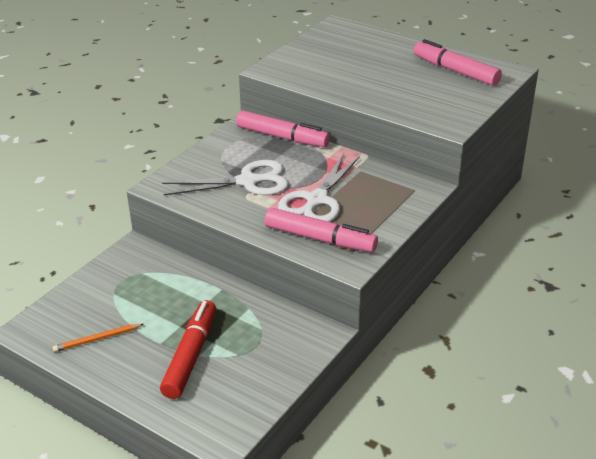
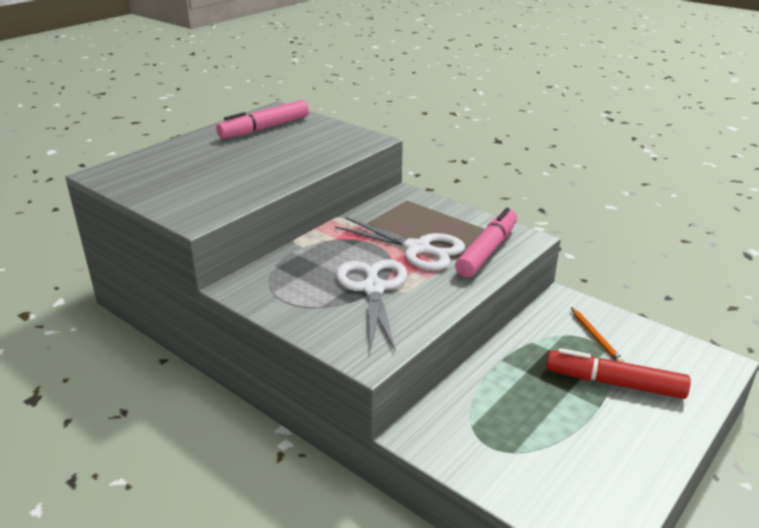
camera: 85 degrees left, 5 degrees down
(97, 339) = (605, 462): orange pencil -> orange pencil (595, 337)
(282, 137) = (280, 262): pink marker -> none

